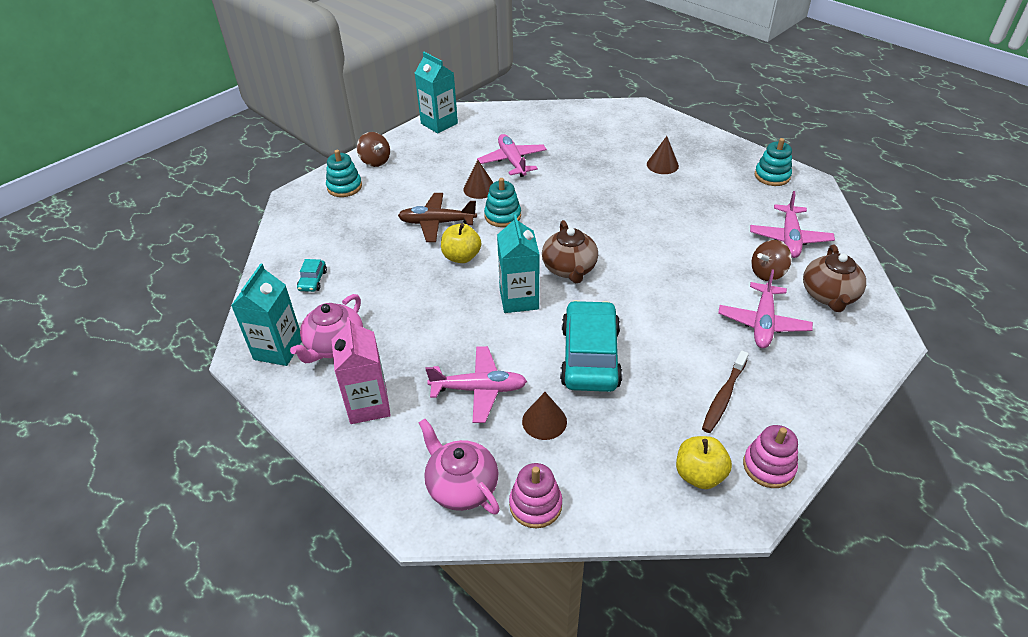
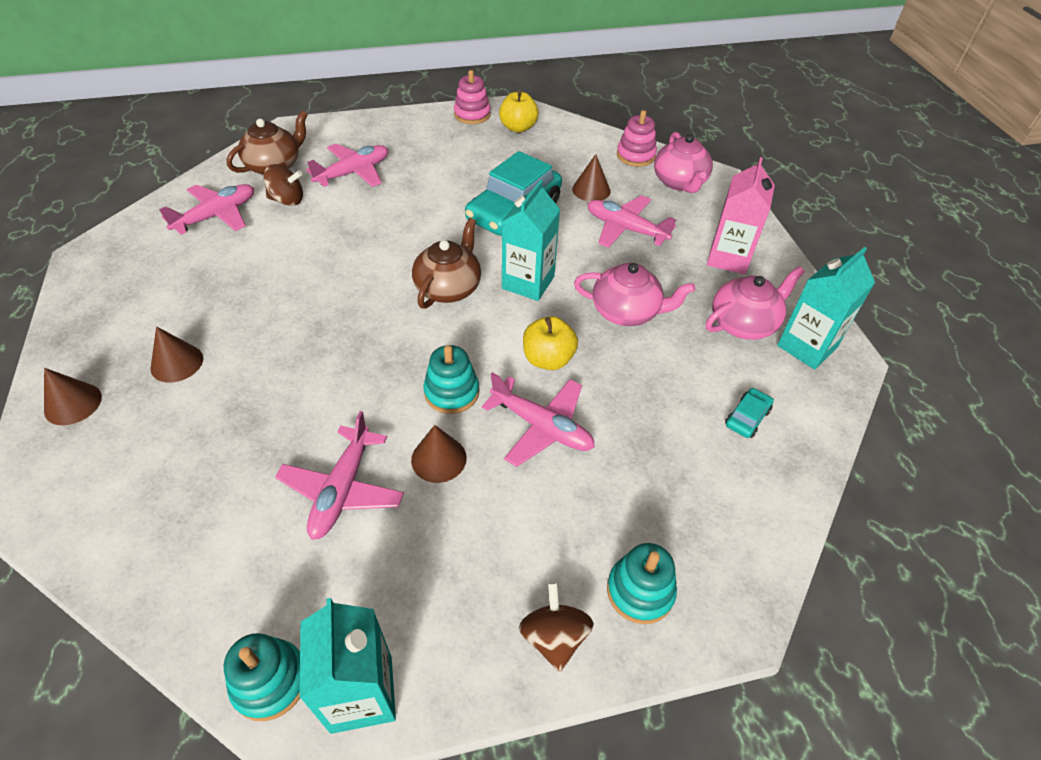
camera: 150 degrees left, 5 degrees up
(430, 312) = (626, 312): none -> pink teapot
(437, 223) = (542, 427): brown plane -> pink plane
(679, 134) = (73, 403): none -> brown cone
(724, 397) = (449, 150): brown toothbrush -> none
(772, 176) = (104, 281): turquoise stacking toy -> turquoise stacking toy (270, 681)

